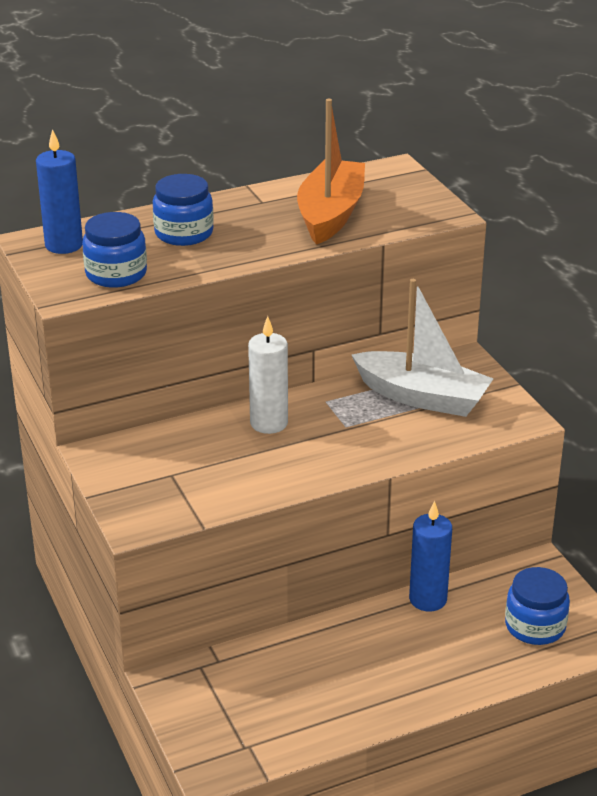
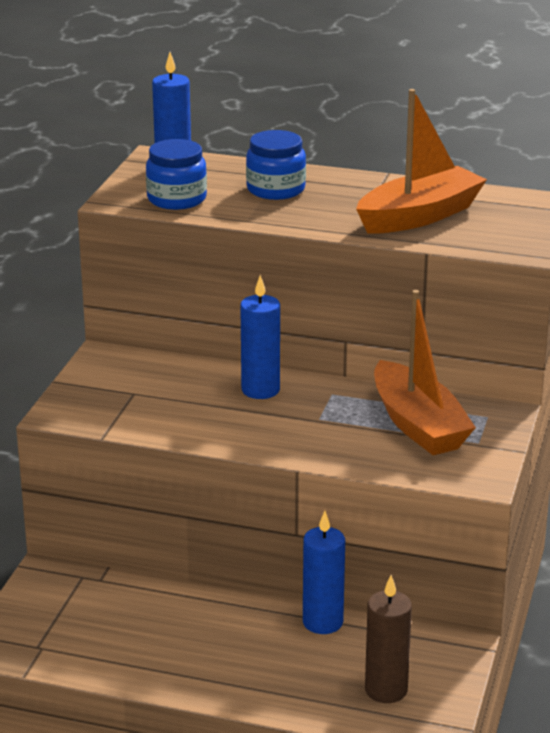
camera: 40 degrees right, 5 degrees down
(269, 423) = (260, 390): white candle -> blue candle
(422, 397) = (418, 425): white boat -> orange boat
(535, 626) = (386, 690): blue jar -> brown candle

